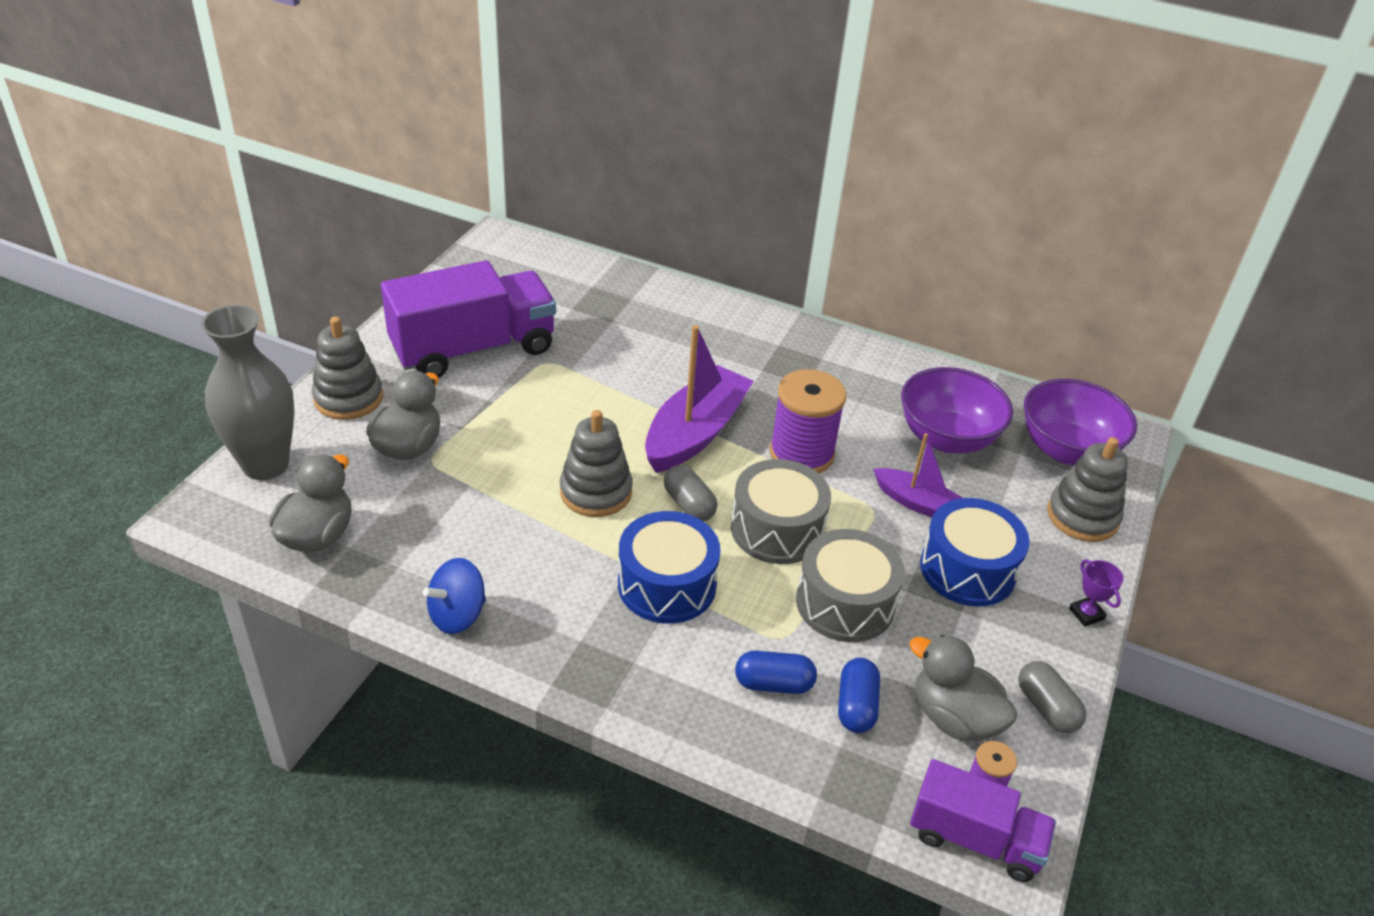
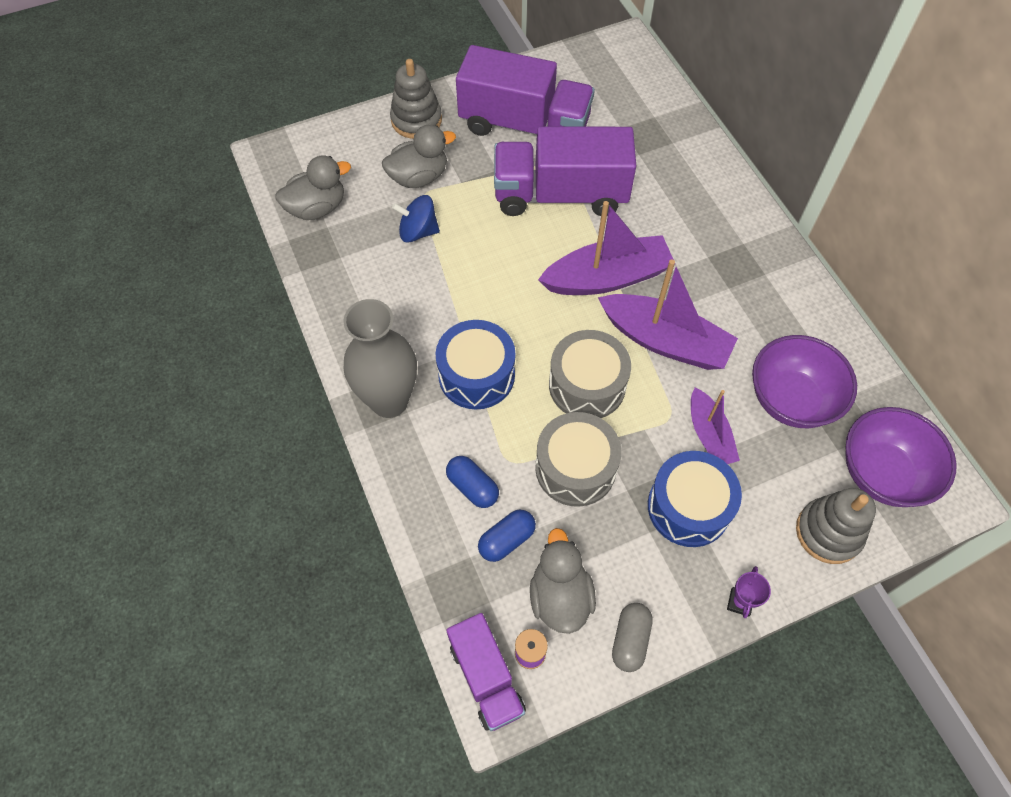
camera: 45 degrees right, 20 degrees up
(265, 465) = (331, 141): grey vase -> grey vase (389, 401)
(457, 615) = (342, 311): blue spinning top -> blue spinning top (418, 231)
(575, 389) = (560, 195): none -> purple truck
(596, 492) = (498, 280): grey stacking toy -> none
(689, 505) = (547, 328): grey capsule -> none
(801, 454) = (665, 341): purple spool -> purple boat

